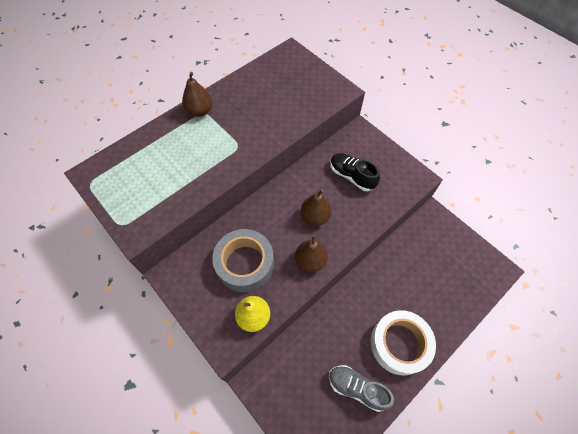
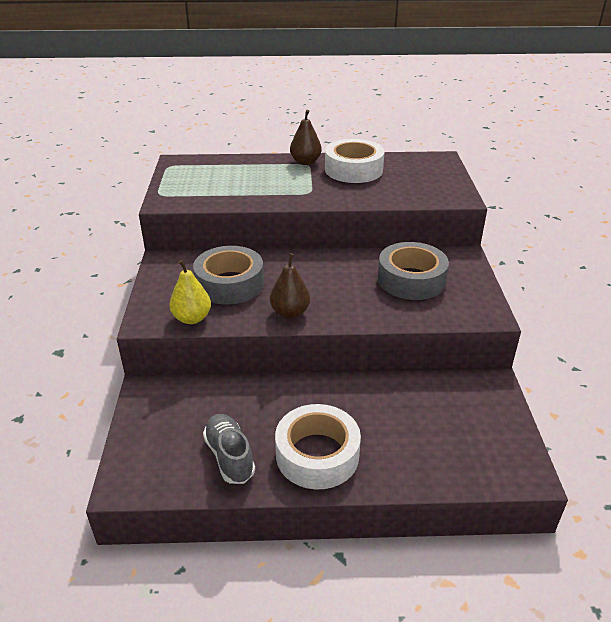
camera: 40 degrees right, 25 degrees down
(244, 100) = (353, 170): none -> white tape
(315, 217) = (334, 288): brown pear -> none
(352, 176) = (411, 280): black shoe -> grey tape

